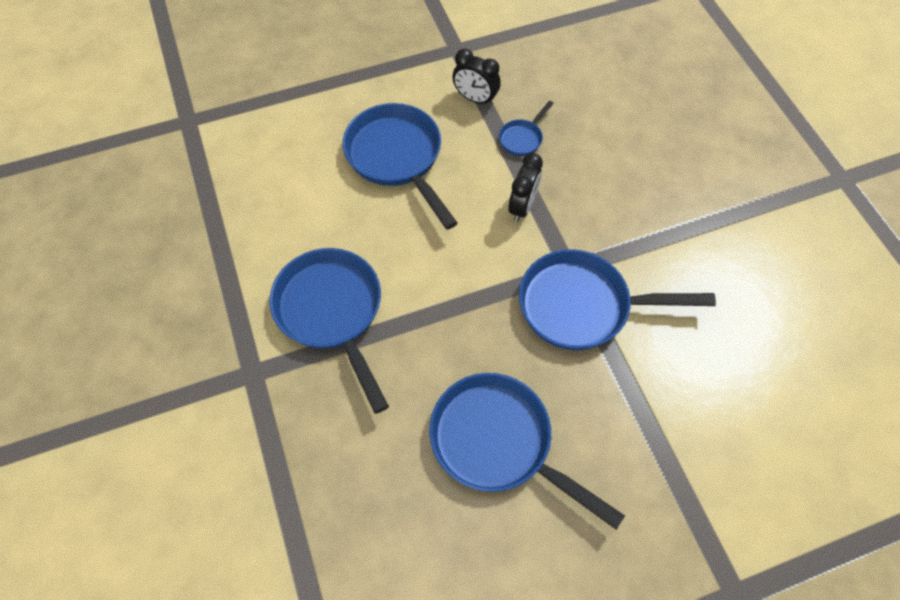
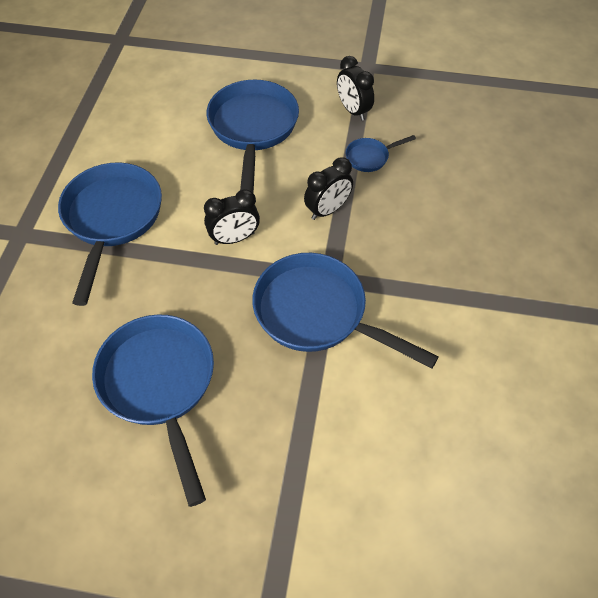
camera: 30 degrees right, 5 degrees down
(461, 274) = (234, 238): none -> black clock

